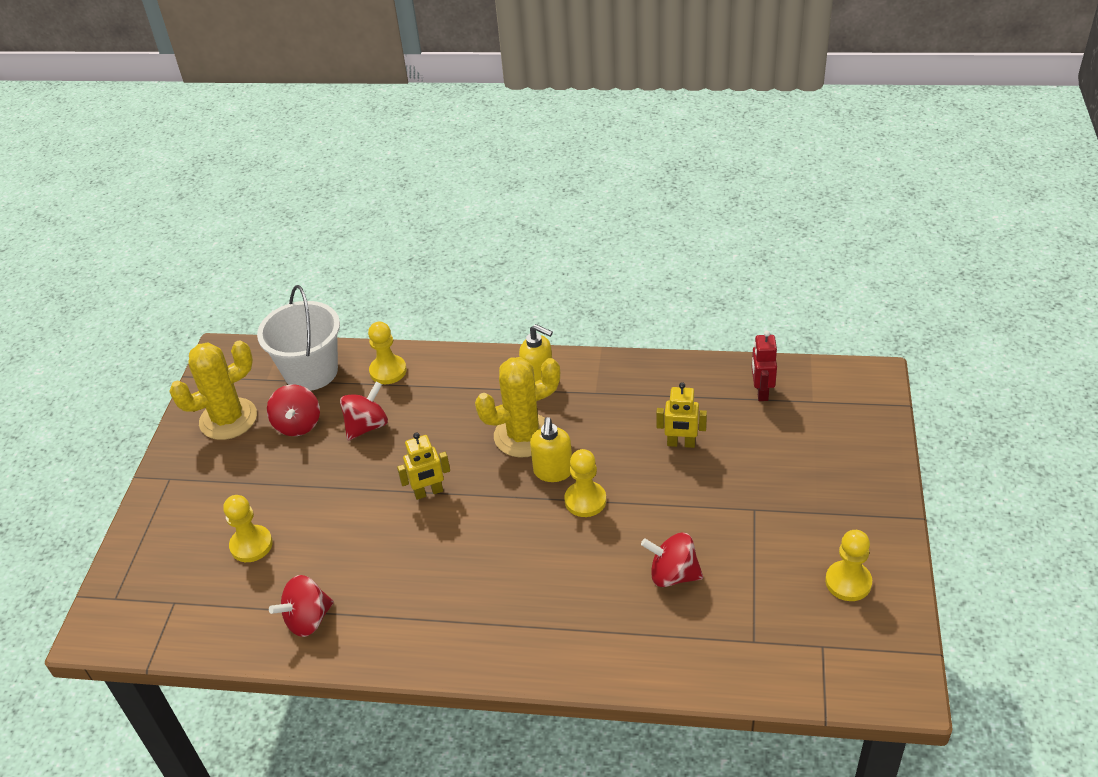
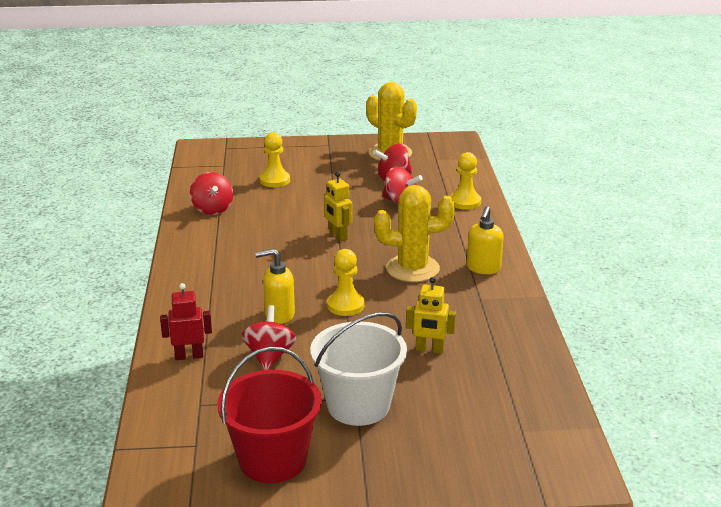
camera: 75 degrees right, 15 degrees down
(308, 619) = (212, 209): red spinning top -> red spinning top turned 150 degrees counterclockwise
(311, 372) = (451, 173): white bucket -> white bucket (358, 405)
(523, 435) = (412, 269): yellow cactus -> yellow cactus turned 60 degrees counterclockwise
(553, 472) = (374, 287): yellow soap dispenser -> yellow soap dispenser (279, 315)
(681, 443) = (429, 350): yellow robot -> yellow robot turned 75 degrees counterclockwise
(761, 392) = (522, 395): red robot -> red robot (189, 356)
(848, 582) = (272, 460): yellow pawn -> red bucket

